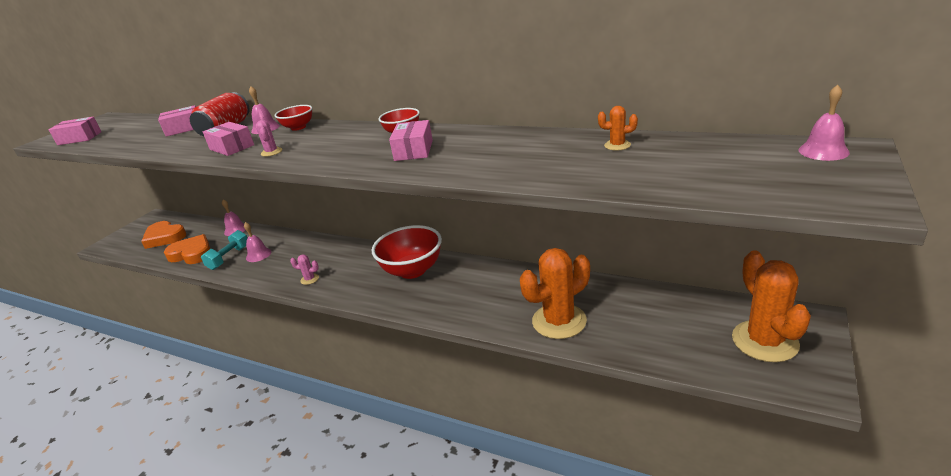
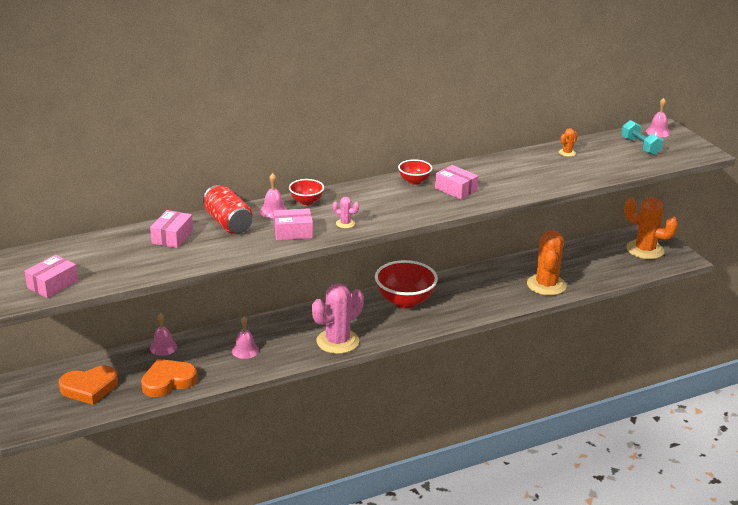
camera: 55 degrees left, 0 degrees up
(229, 258) = (220, 365): turquoise dumbbell -> turquoise dumbbell (640, 146)
(310, 279) = (337, 341): pink cactus -> pink cactus, size x2.37

